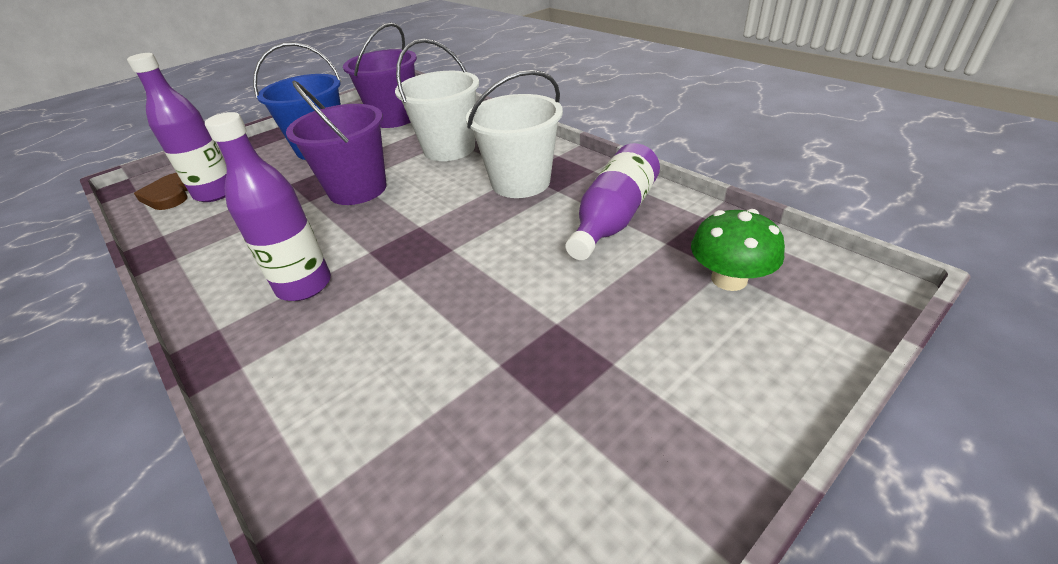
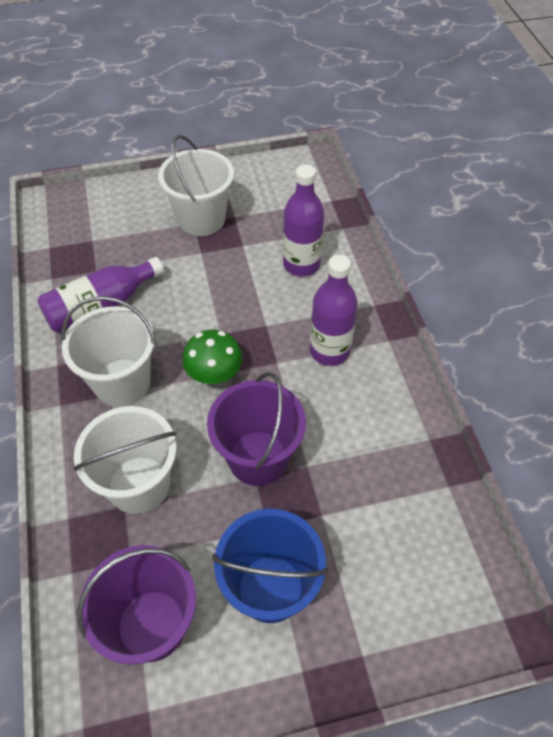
camera: 155 degrees left, 15 degrees up
(169, 195) = (457, 574): brown heart -> none
(216, 193) = (402, 544): purple bottle -> purple bottle (301, 264)
(607, 376) = (201, 219): none -> white bucket
(729, 279) = (96, 234): green mushroom -> green mushroom (214, 373)

